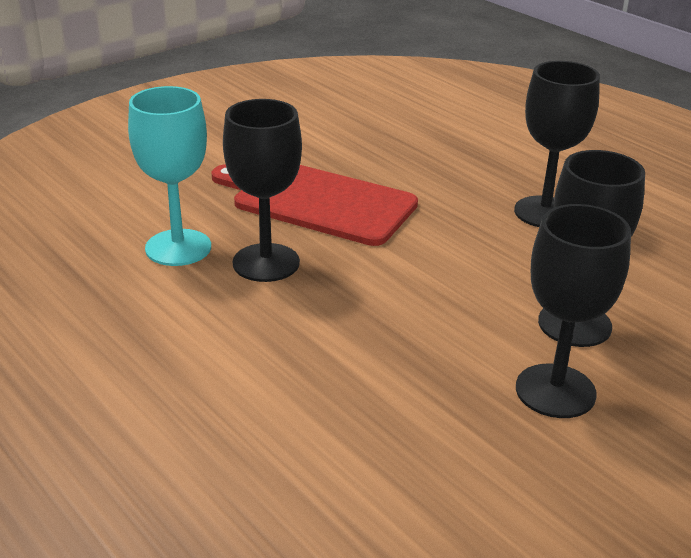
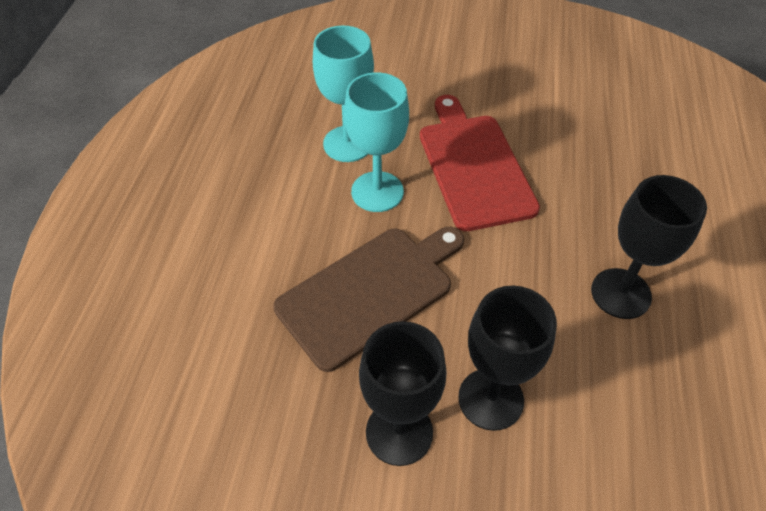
camera: 50 degrees right, 20 degrees up
(266, 263) = (377, 192): black goblet -> turquoise goblet
(379, 328) = (370, 292): none -> brown cutting board

